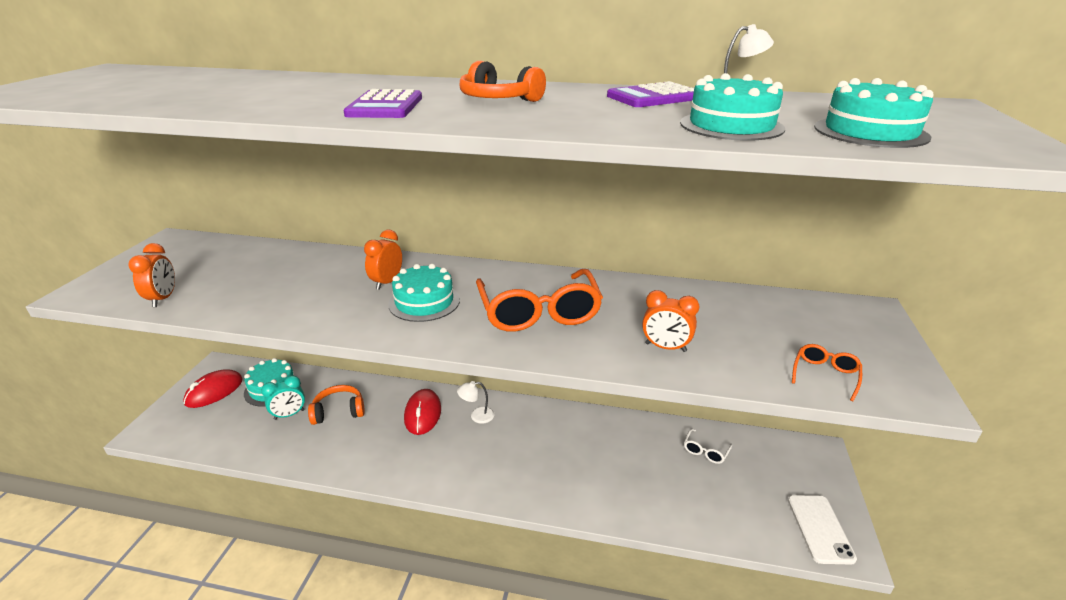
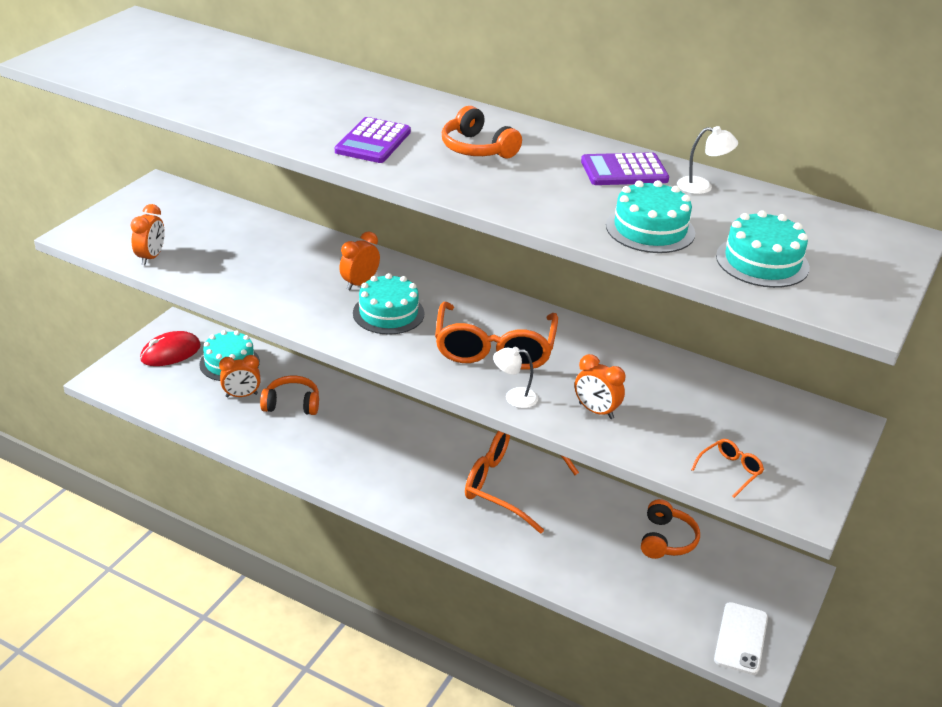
camera: 15 degrees right, 5 degrees up
(289, 414) = (241, 395): turquoise clock -> orange clock
(423, 414) = (378, 428): red mouse -> none
(477, 416) = (434, 443): white lamp -> white lamp (514, 397)
(556, 437) = (509, 485): none -> orange glasses
(705, 451) = (666, 540): white glasses -> orange headphones

